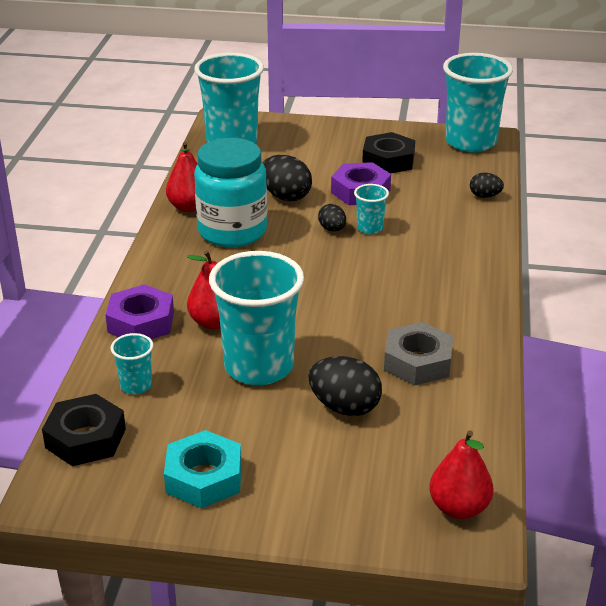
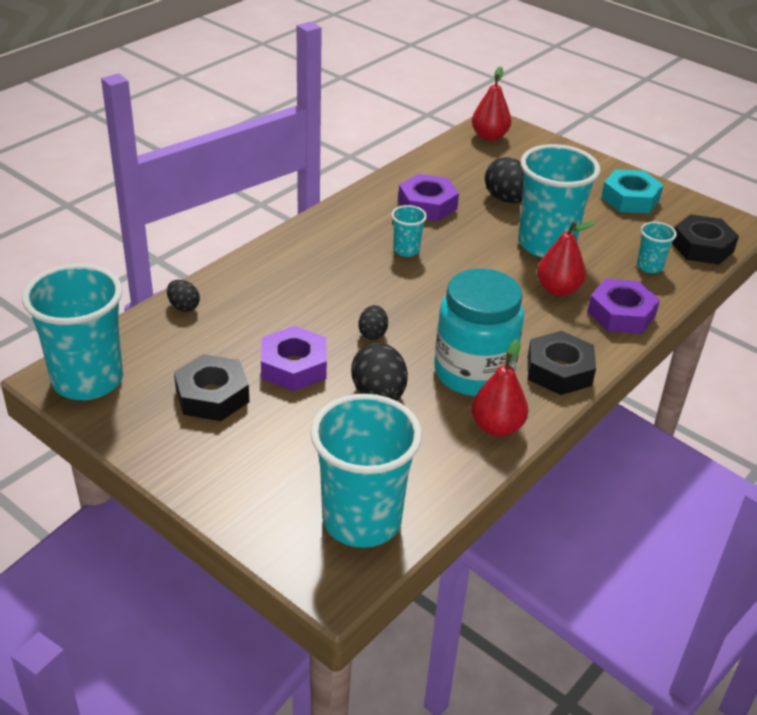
camera: 150 degrees left, 5 degrees up
(168, 256) = (559, 370): none -> black nut
(370, 228) = (336, 319): turquoise cup -> turquoise cup (406, 250)
(418, 362) = (427, 205): grey nut -> purple nut

